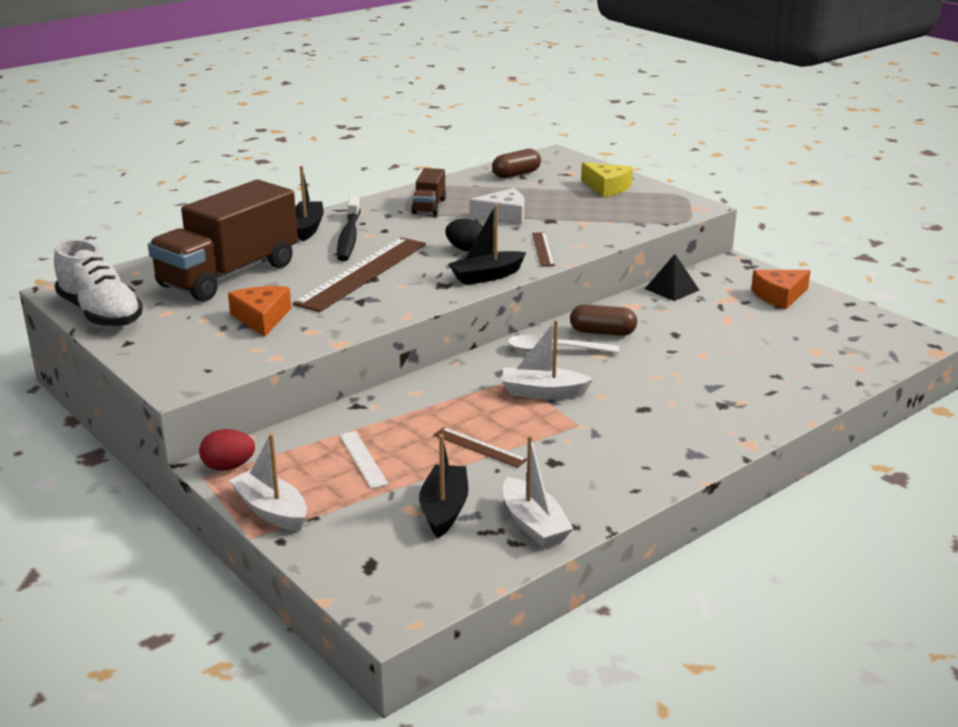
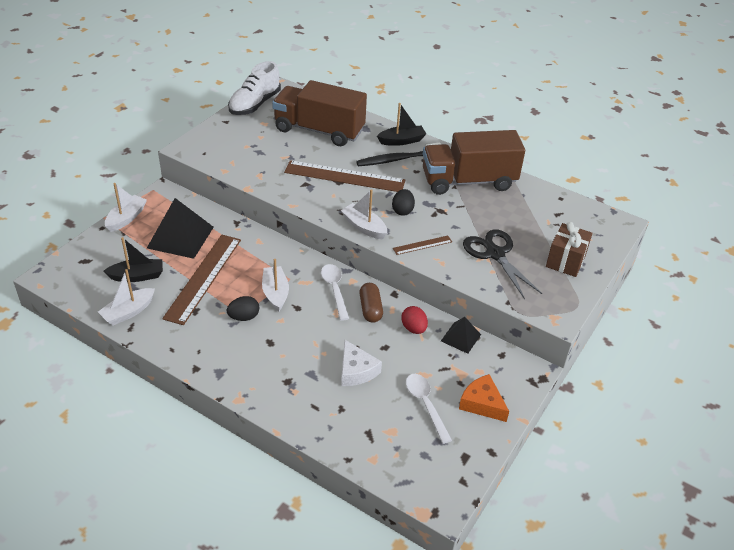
camera: 70 degrees right, 15 degrees up
(228, 467) = (163, 195): red egg -> red egg (413, 328)
(262, 318) = (269, 155): orange cheese -> none
(363, 459) = (180, 237): white ruler -> black pyramid
(429, 206) = (468, 181): brown truck -> brown truck, size x2.20
(479, 447) = (203, 277): brown ruler -> brown ruler, size x2.15
(487, 276) = (364, 227): black boat -> white boat
(504, 216) = (471, 217): white cheese -> white cheese (356, 371)
(516, 174) = (560, 210): brown capsule -> none
(579, 216) = (495, 254): none -> black scissors
(585, 422) = (244, 317): none -> black egg
(607, 187) = (565, 261): yellow cheese -> brown gift
(776, 325) = (425, 404): none -> white spoon

